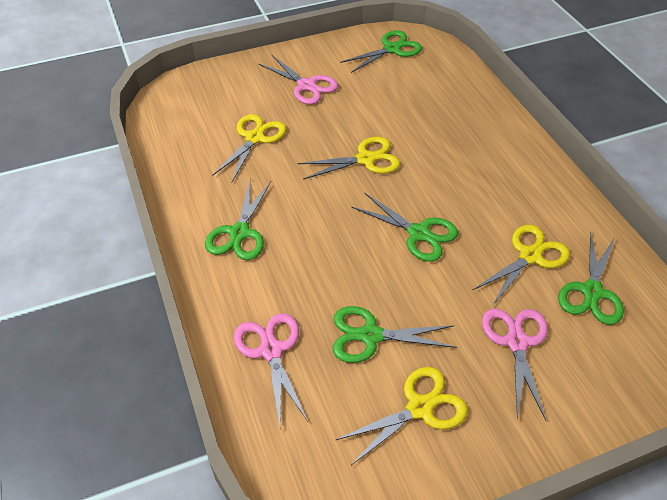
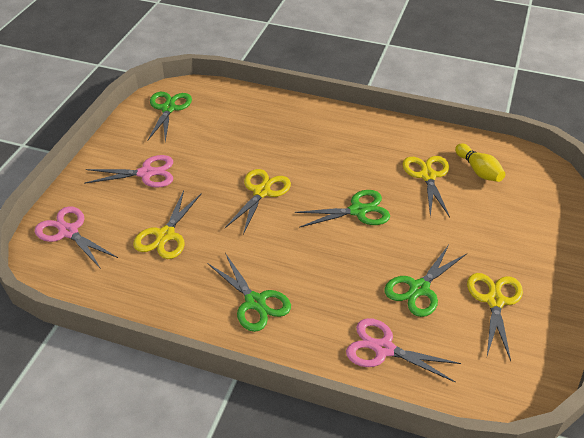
camera: 50 degrees left, 5 degrees down
(254, 138) = (165, 235): yellow scissors -> yellow scissors turned 135 degrees counterclockwise
(516, 342) = (485, 226): pink scissors -> pink scissors (68, 232)
(592, 292) = (478, 170): green scissors -> yellow bowling pin

